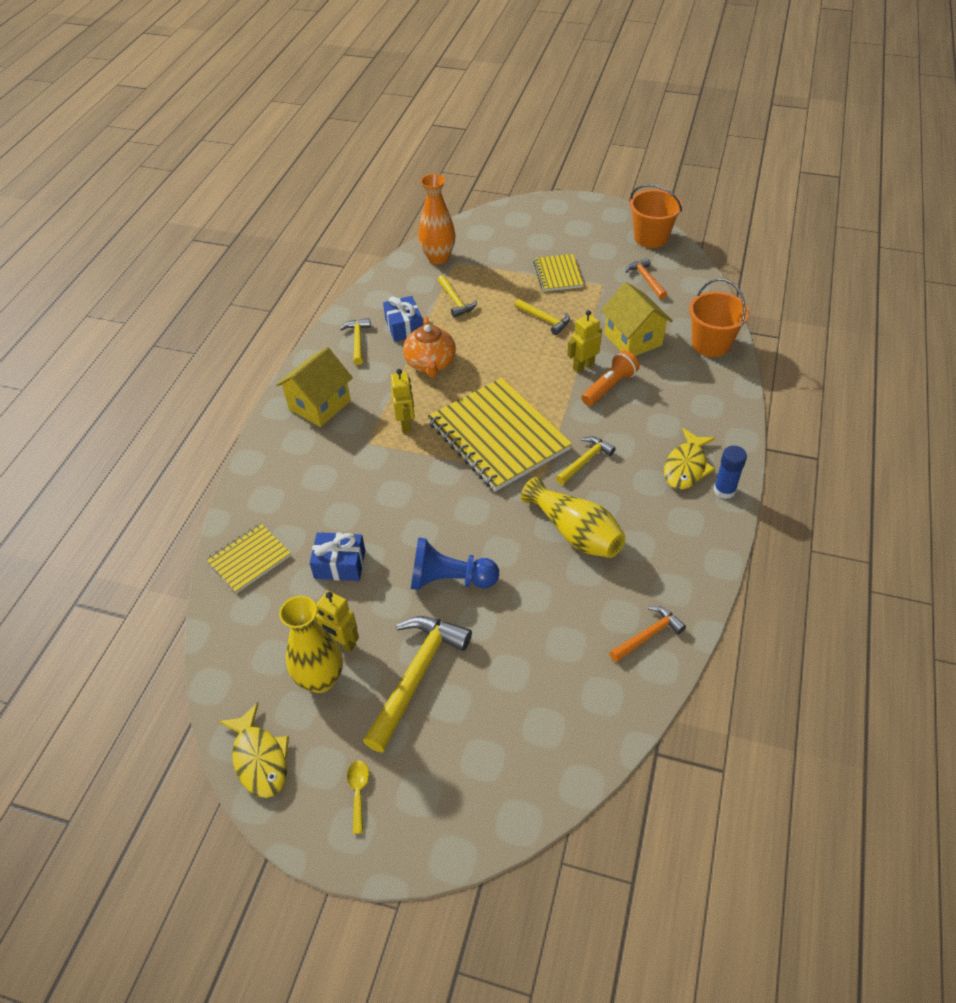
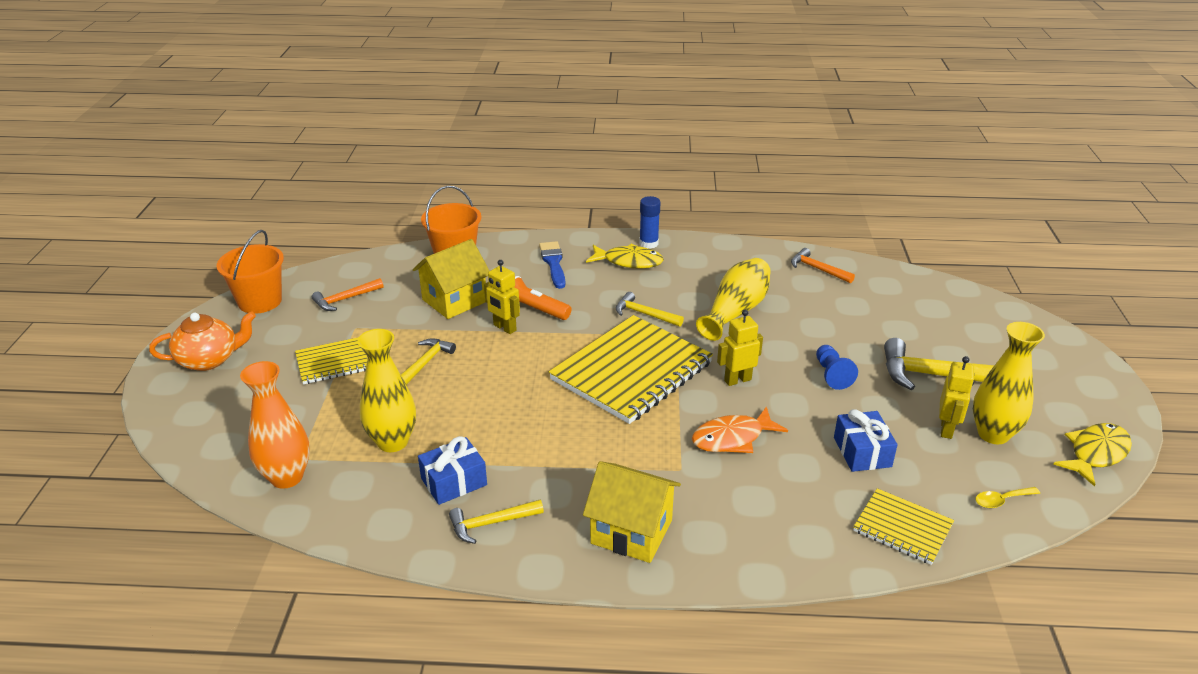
camera: 105 degrees left, 15 degrees down
(358, 792) = (1066, 389): yellow spoon -> yellow spoon (1001, 500)
(390, 482) = (732, 438): none -> orange fish
(406, 424) = (638, 443): yellow robot -> yellow robot (737, 380)
(430, 363) = (525, 443): orange teapot -> orange teapot (209, 359)
(449, 579) = (832, 375): blue pawn -> blue pawn, size x0.64
(455, 301) = (392, 442): yellow hammer -> yellow vase
(690, 409) = (553, 263): none -> blue brush

